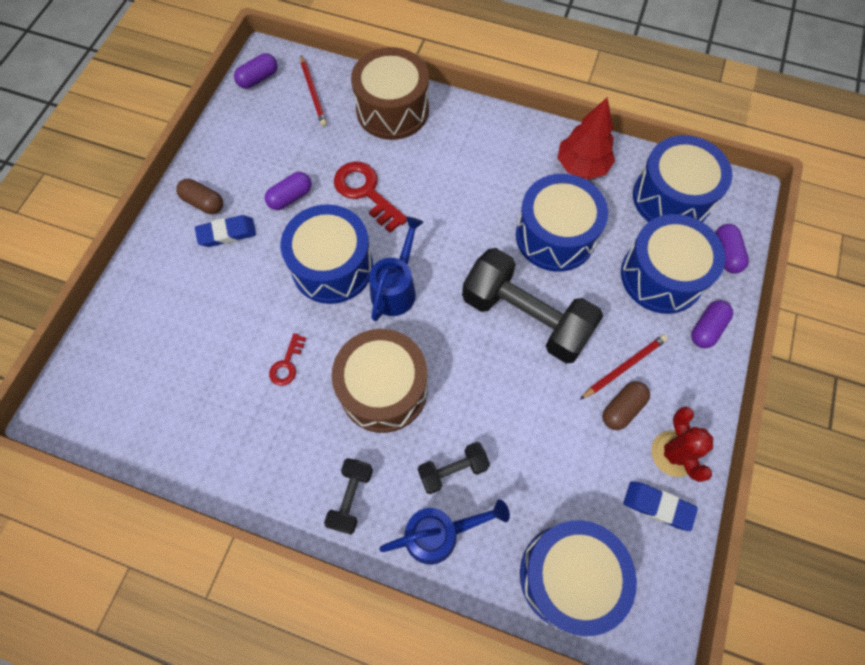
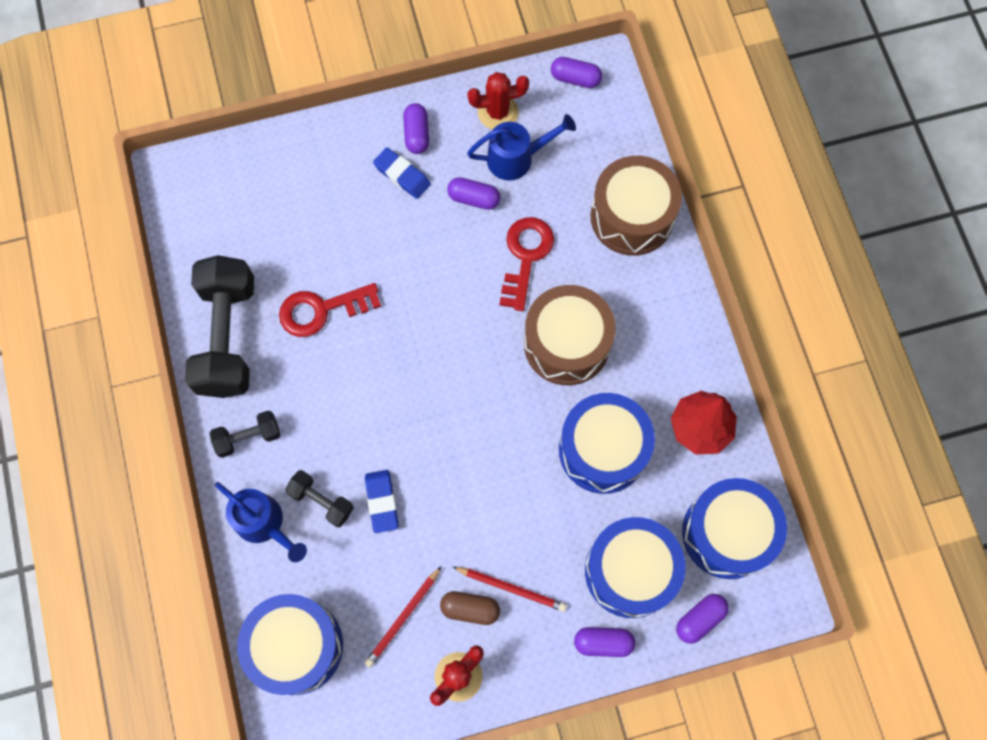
camera: 55 degrees right, 5 degrees up
(203, 203) = (416, 134): brown capsule -> purple capsule
(237, 140) = (498, 112): none -> red cactus
(287, 364) = (321, 310): red key -> red key, size x1.84
(313, 93) = (597, 136): red pencil -> red pencil (403, 618)
(332, 266) = (433, 281): blue drum -> none
(383, 389) = (352, 400): brown drum -> brown drum (566, 344)
(396, 288) = (450, 347): blue watering can -> blue watering can (517, 158)
(526, 317) = (500, 474): black dumbbell -> black dumbbell (227, 337)
(657, 506) = (401, 687): blue eraser -> blue eraser (381, 502)

